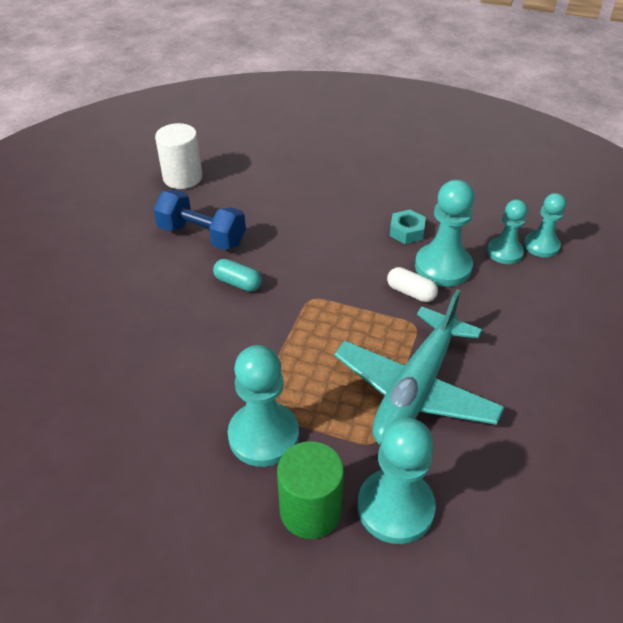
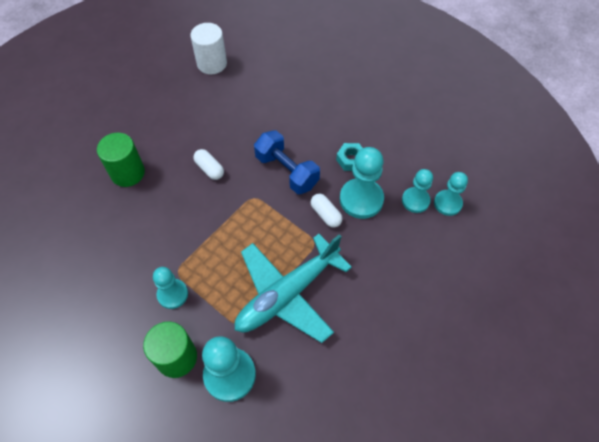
camera: 20 degrees right, 15 degrees up
(128, 315) = (128, 173): none -> green cylinder
(202, 235) = (203, 120): blue dumbbell -> blue dumbbell (287, 171)
(238, 283) = (209, 169): turquoise capsule -> white capsule
(263, 435) = (172, 294): turquoise pawn -> turquoise pawn, size x0.63

